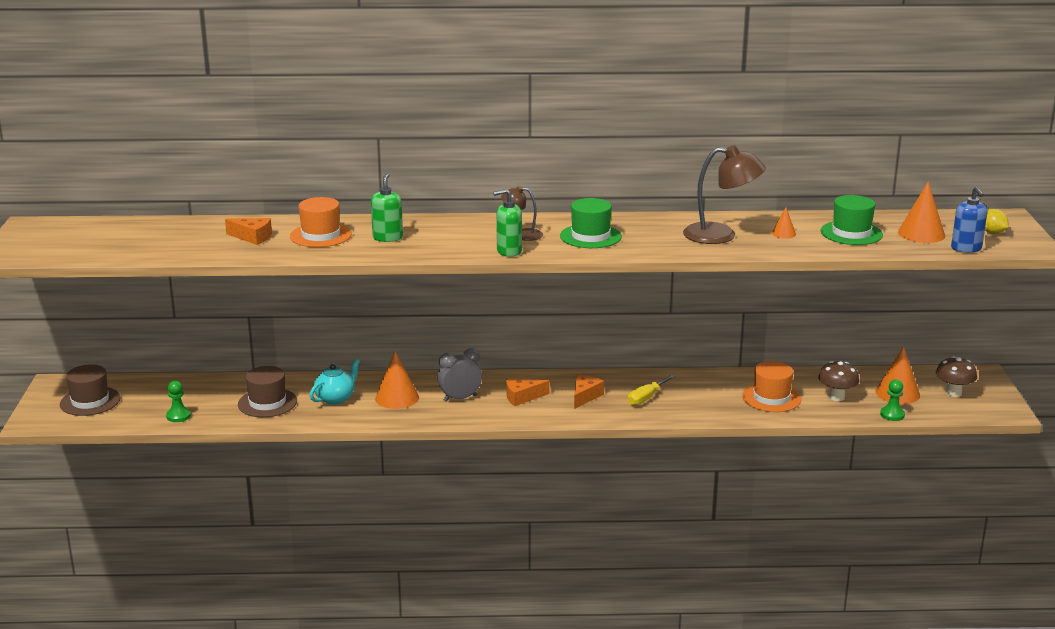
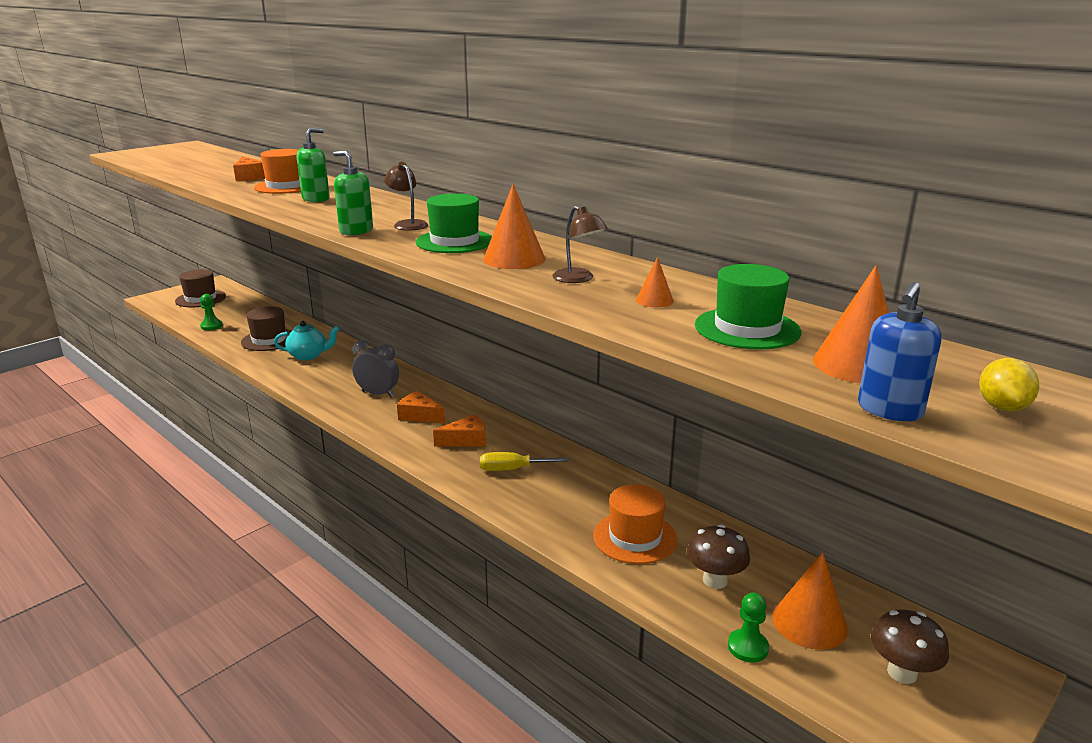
camera: 45 degrees right, 0 degrees up
(397, 398) = (342, 373): orange cone -> orange cone (514, 259)
(721, 235) = (578, 279): brown lamp -> brown lamp, size x0.55

